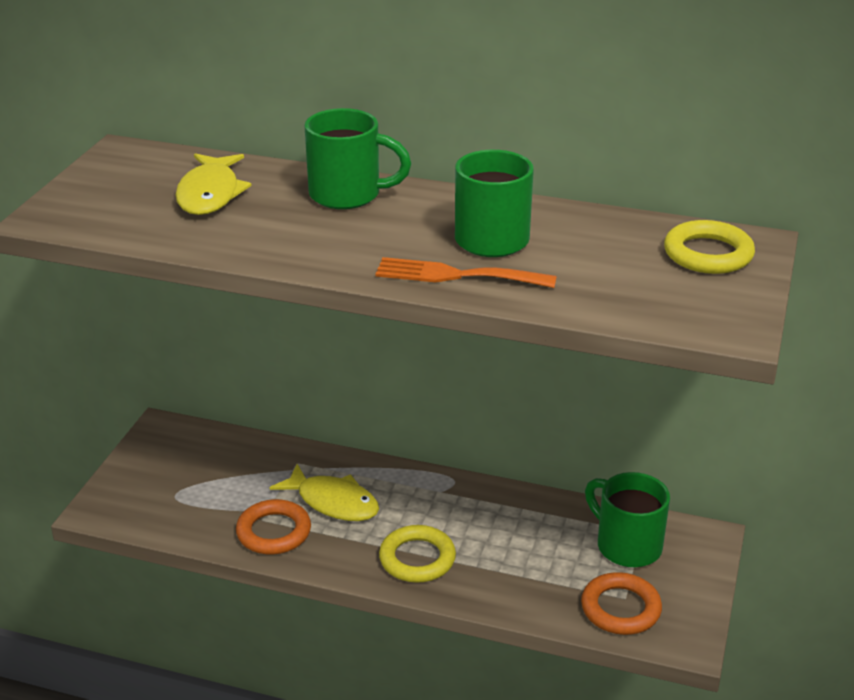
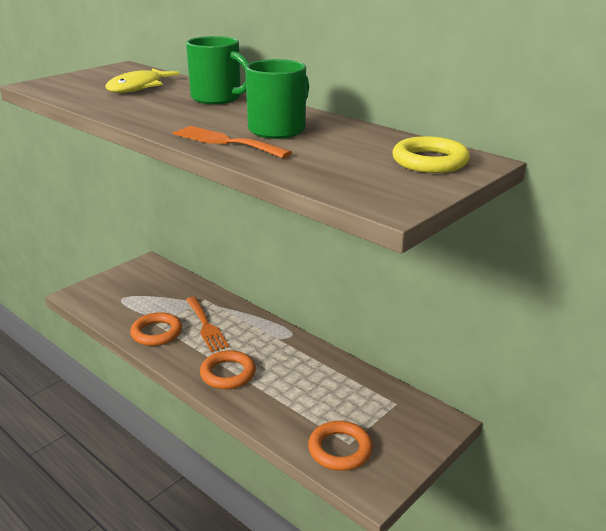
camera: 25 degrees right, 5 degrees down
(333, 502) = (206, 326): yellow fish -> orange fork
(417, 559) = (228, 373): yellow ring -> orange ring
(626, 545) = (378, 409): green mug -> none

